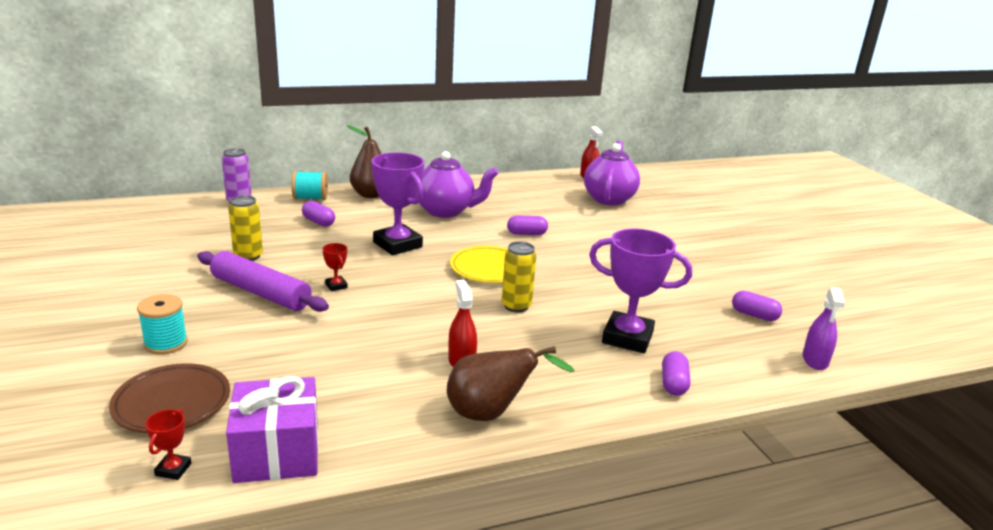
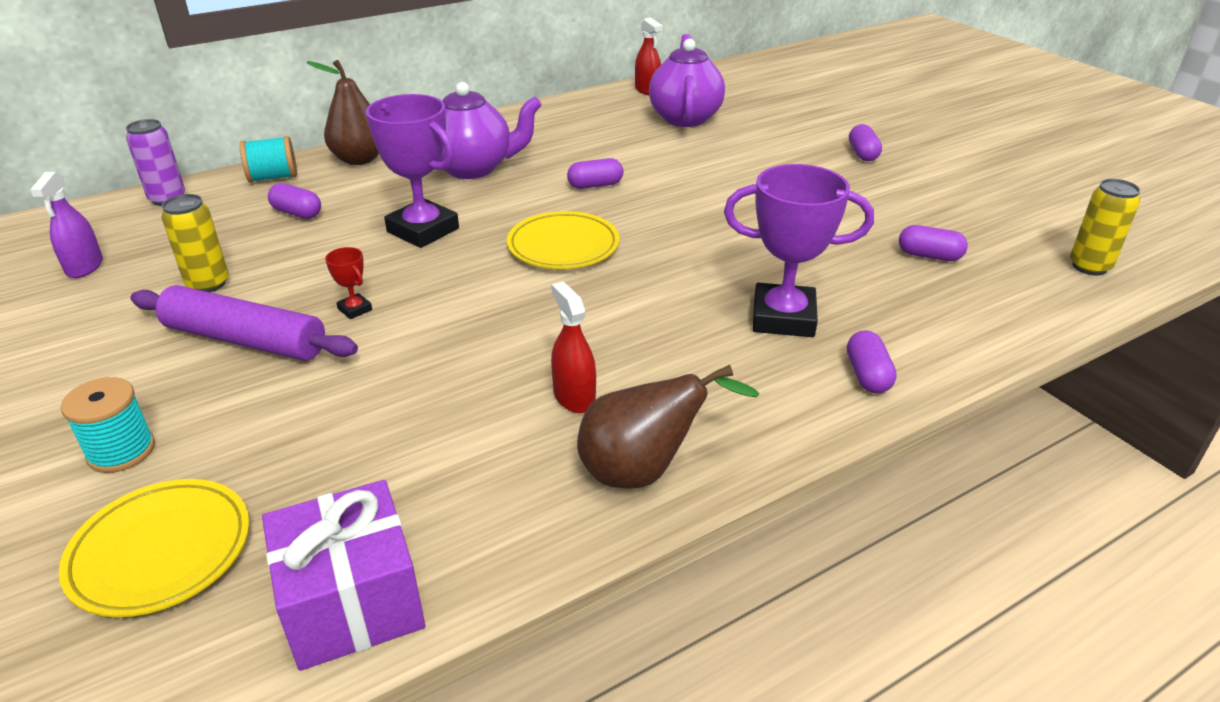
camera: 10 degrees left, 10 degrees up
(172, 403) = (161, 551): brown plate -> yellow plate
(173, 469) = (197, 668): red trophy -> none
(516, 306) = (619, 296): yellow can -> yellow can (1089, 267)
(733, 241) = (863, 154): none -> purple capsule
(815, 360) = (1027, 307): purple spray bottle -> purple spray bottle (85, 267)

